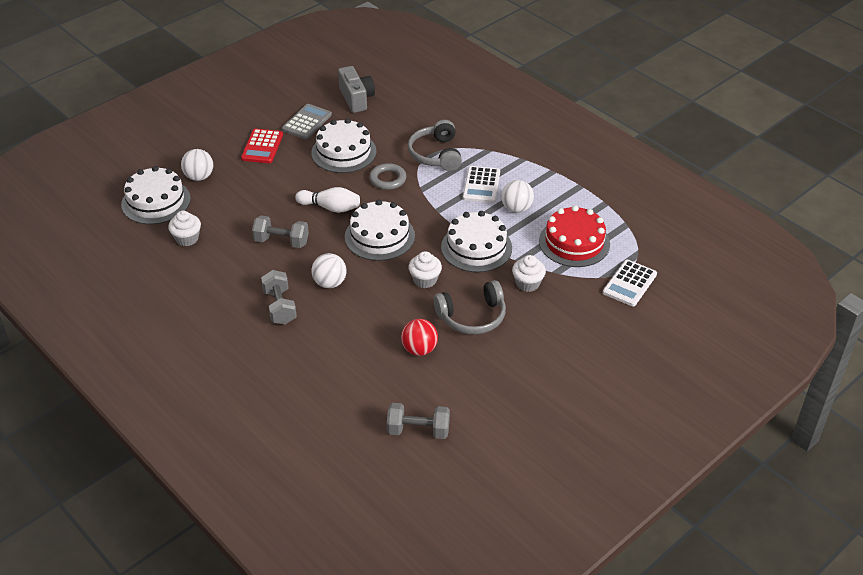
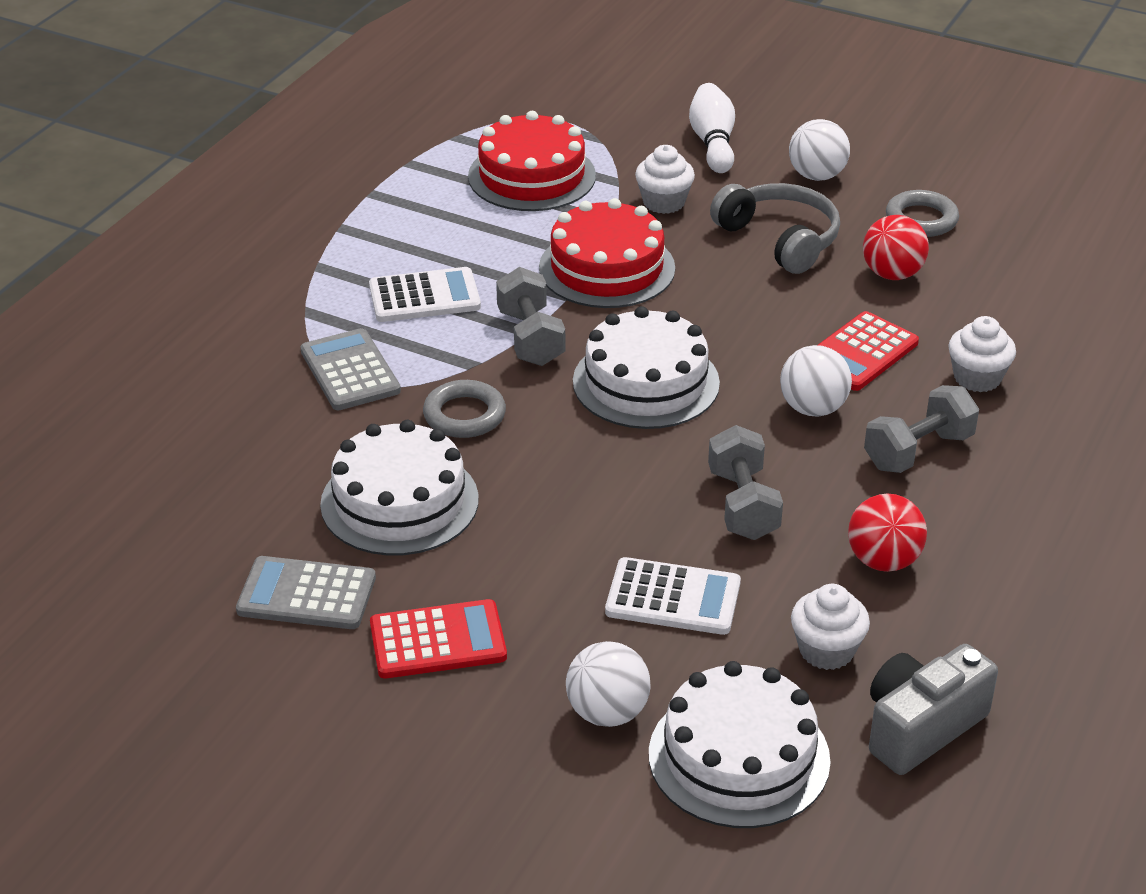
camera: 110 degrees left, 5 degrees down
(221, 271) = (883, 561): none -> red ball
(330, 207) = (598, 468): white bowling pin -> white bowling pin (713, 143)
(356, 99) = (178, 539): grey camera -> grey camera (921, 727)
(361, 313) = (860, 353): none -> red calculator
(418, 430) = (1051, 240): grey dumbbell -> grey dumbbell (530, 338)
(425, 280) = (727, 304): white cupcake -> white cupcake (977, 378)
(436, 154) = (350, 371): grey headphones -> grey calculator
(465, 381) = (921, 219): none -> grey ring
(476, 247) = (607, 268): white cake -> red cake
(516, 208) = (473, 246): white ball -> white ball (817, 176)
(629, 283) = (600, 115): white calculator -> white calculator (673, 598)

